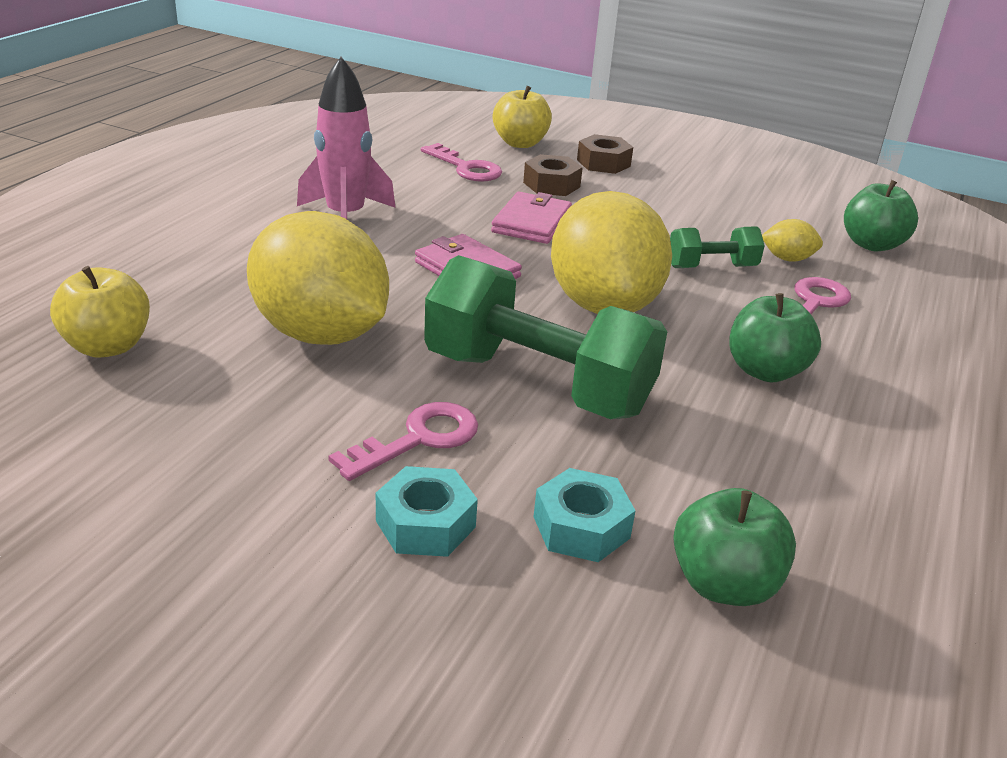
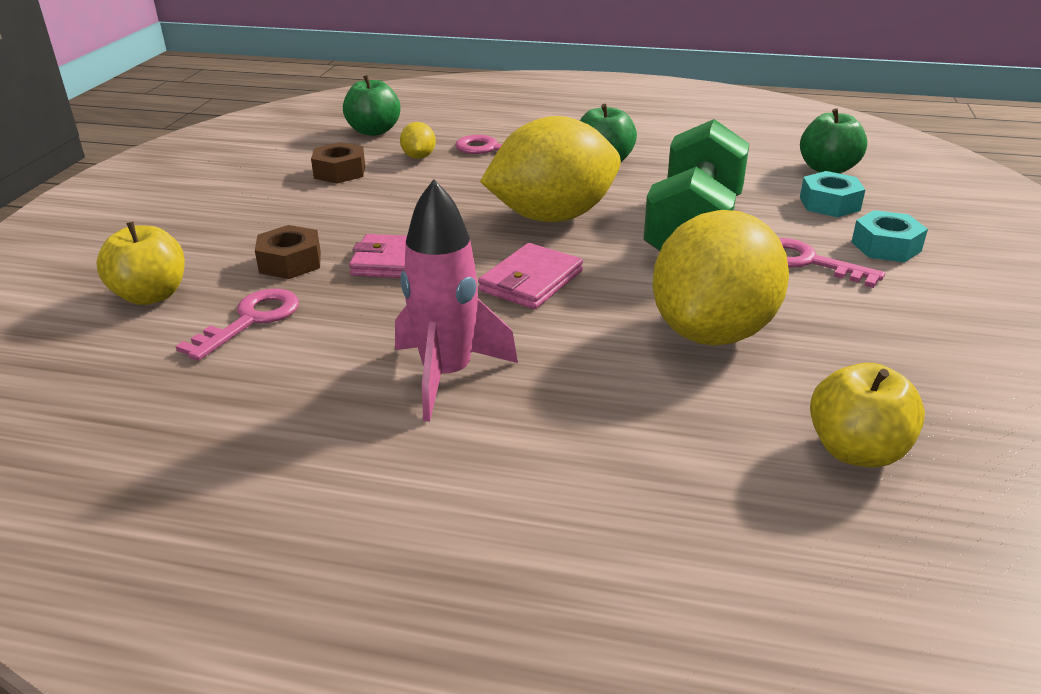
camera: 100 degrees left, 0 degrees up
(603, 163) = (213, 240): brown nut -> brown nut (339, 172)
(711, 267) = (452, 182): green dumbbell -> none

